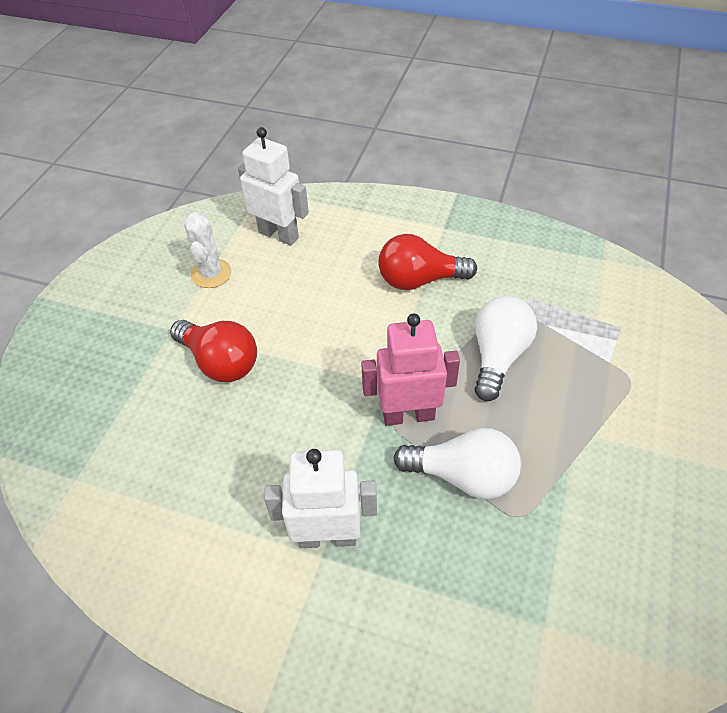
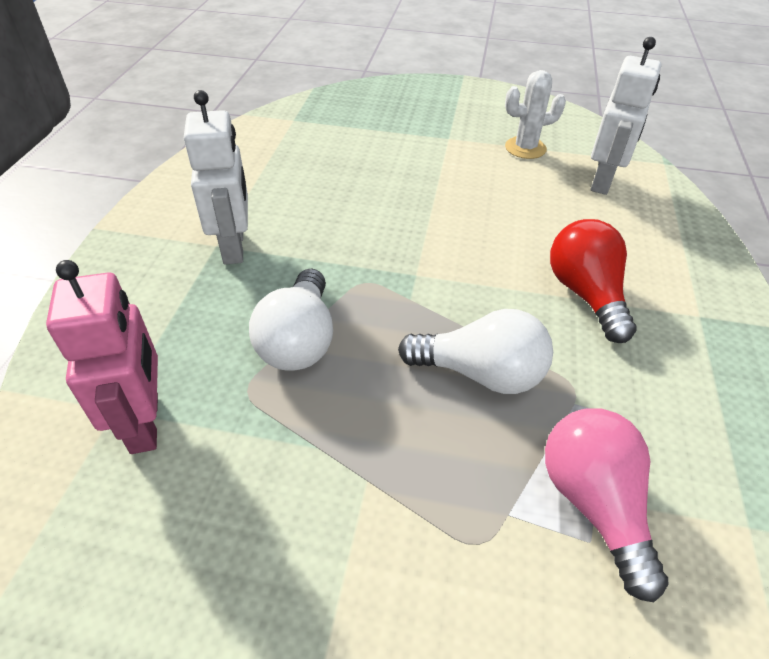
camera: 80 degrees right, 5 degrees down
(220, 362) = (418, 167): red light bulb -> none
(408, 415) = (375, 293): pink robot -> pink robot (145, 423)
(597, 320) = (594, 504): none -> pink light bulb

